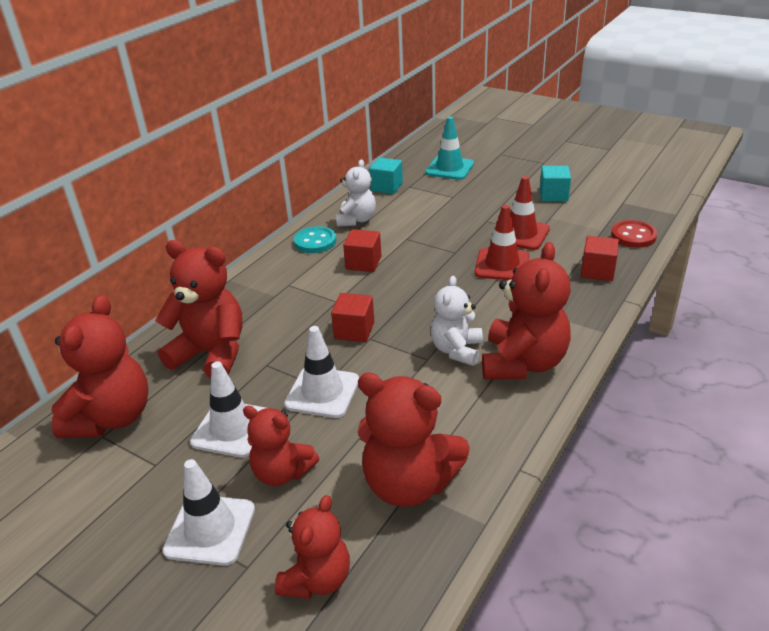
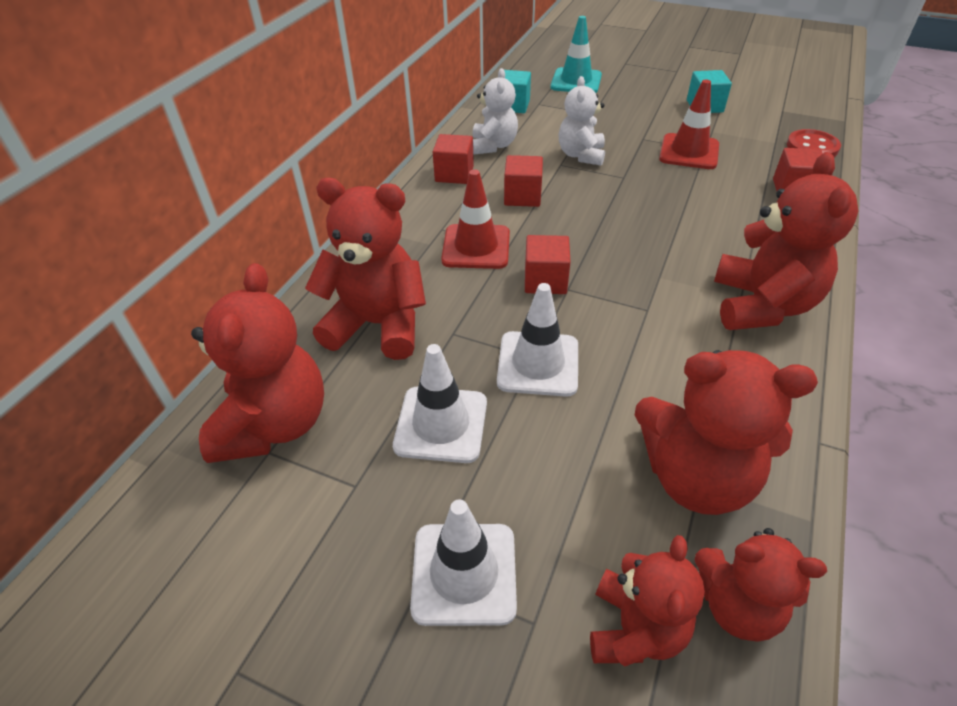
camera: 10 degrees left, 10 degrees up
(282, 472) = (529, 479): red teddy bear -> red teddy bear (737, 604)
(315, 241) = (454, 174): turquoise button -> red cube
(456, 350) = (677, 295): white teddy bear -> white teddy bear (581, 155)
(502, 265) = (684, 189): red traffic cone -> red traffic cone (476, 247)

